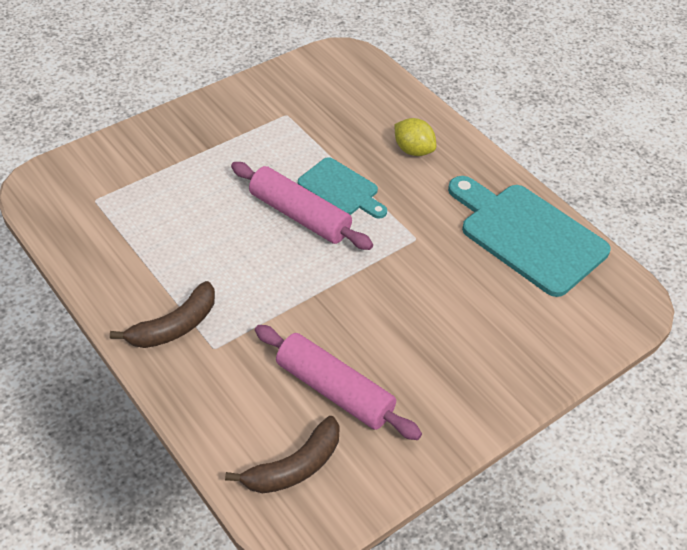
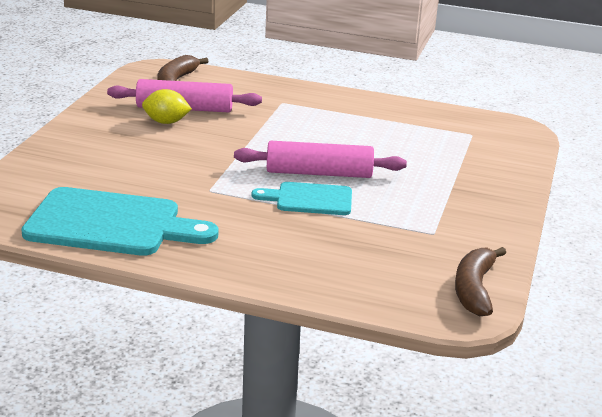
camera: 145 degrees right, 20 degrees down
(174, 326) = (319, 103): brown banana -> brown banana (474, 289)
(413, 150) = (282, 249): yellow lemon -> yellow lemon (166, 122)

